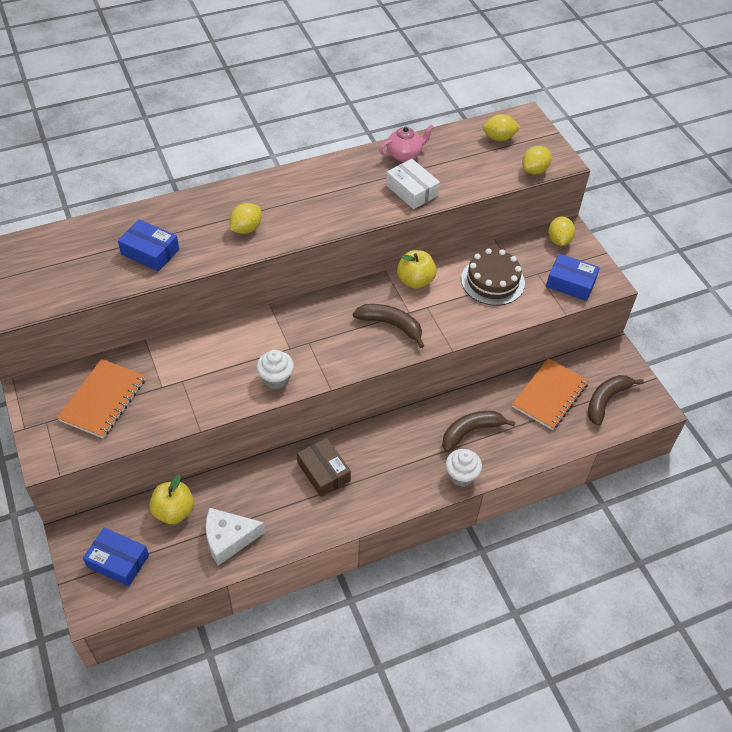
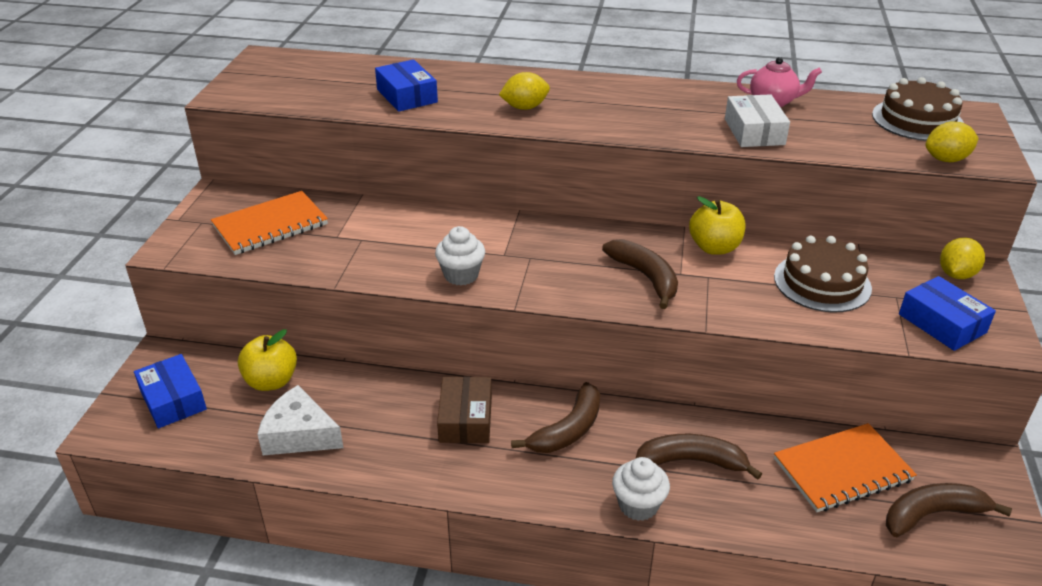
camera: 35 degrees right, 15 degrees down
(389, 447) = (568, 430): none -> brown banana
(499, 138) = (917, 120): yellow lemon -> brown cake

